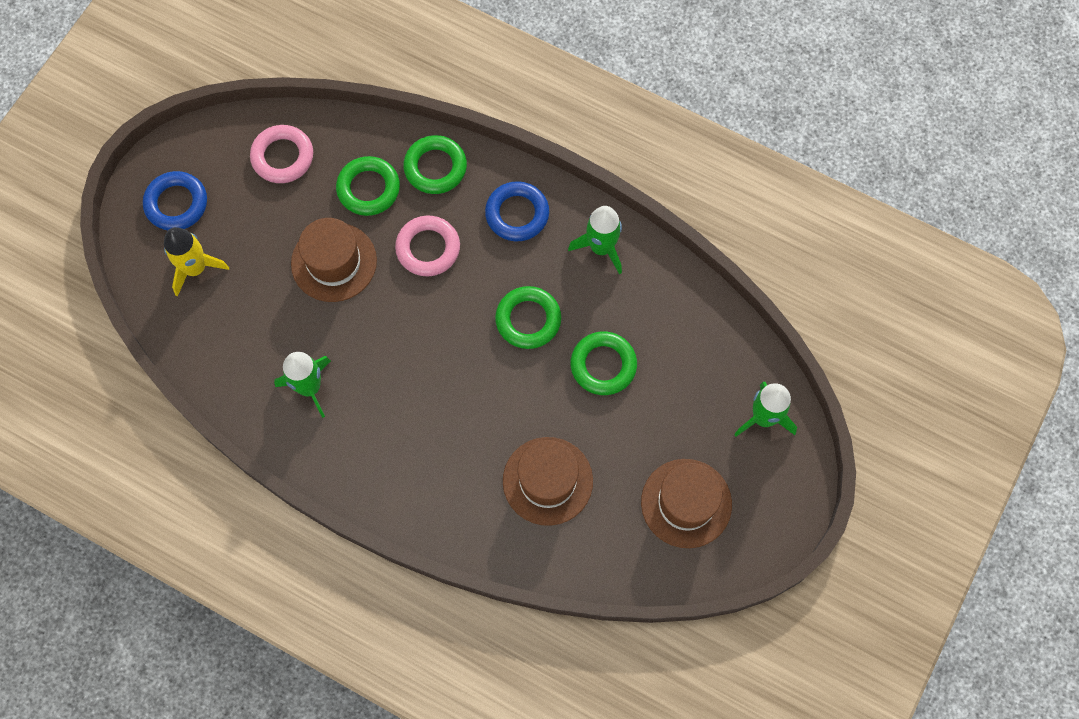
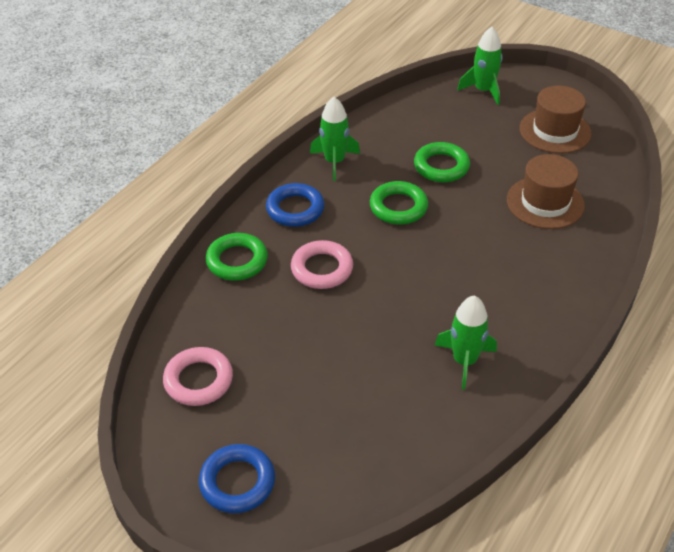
camera: 85 degrees left, 25 degrees down
(195, 268) = (322, 462): yellow rocket -> none
(334, 262) = (328, 339): brown hat -> none
(368, 189) = (250, 310): green ring -> none

